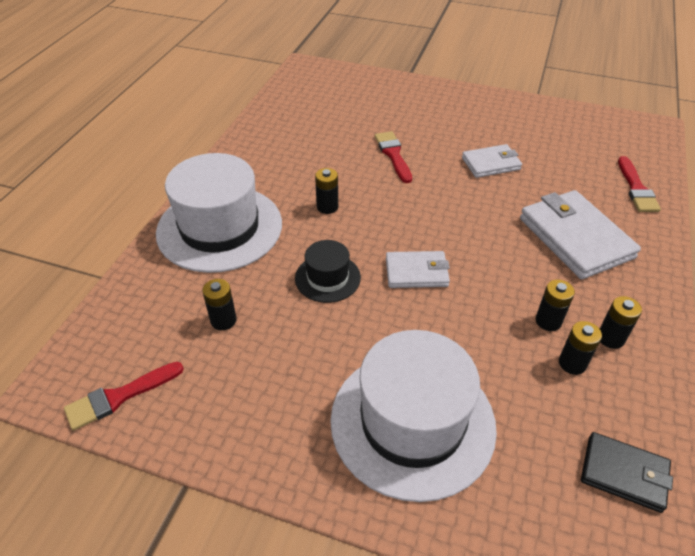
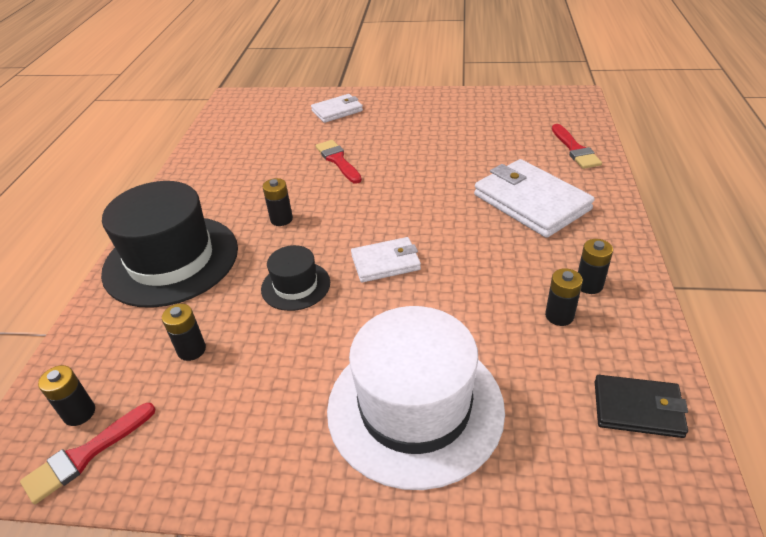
camera: 10 degrees left, 5 degrees down
(219, 228) = (171, 260): white hat -> black hat
(491, 164) = (434, 152): white wallet -> white wallet (337, 111)
(548, 321) = (526, 282): black battery -> black battery (79, 413)

